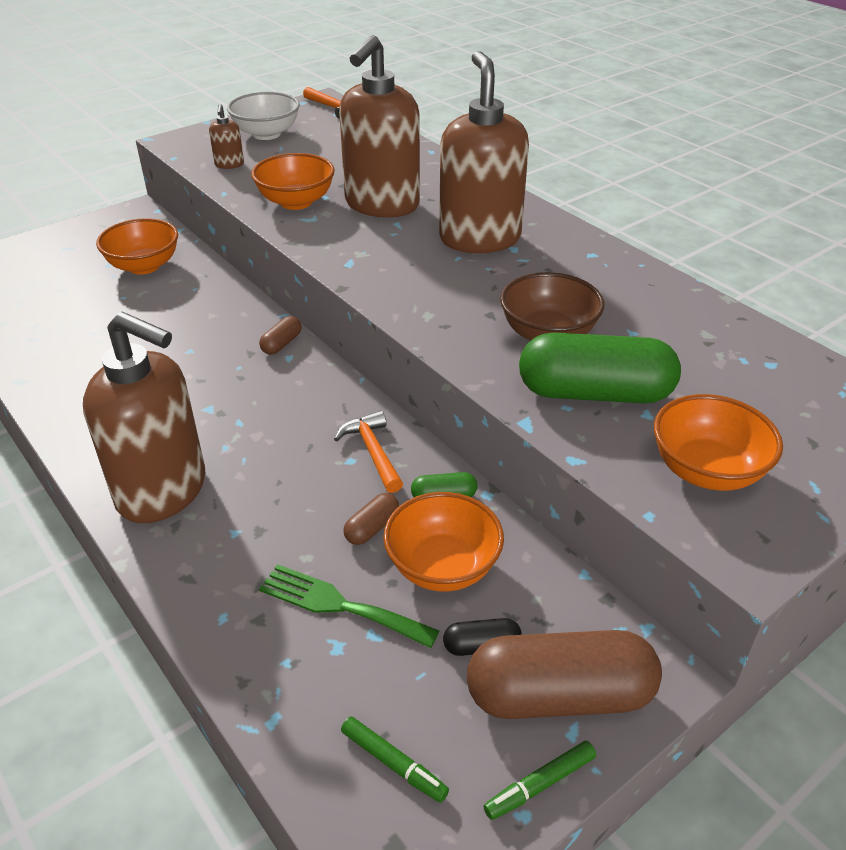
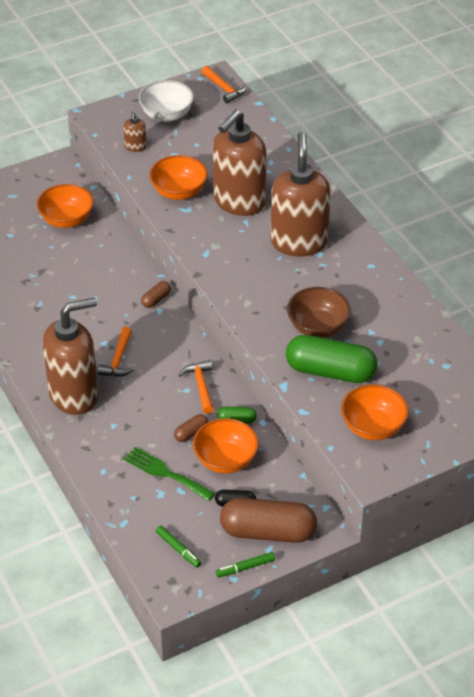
camera: 10 degrees right, 5 degrees up
(163, 491) = (74, 395): brown soap dispenser -> brown soap dispenser turned 60 degrees counterclockwise
(233, 429) = (118, 359): none -> orange hammer

